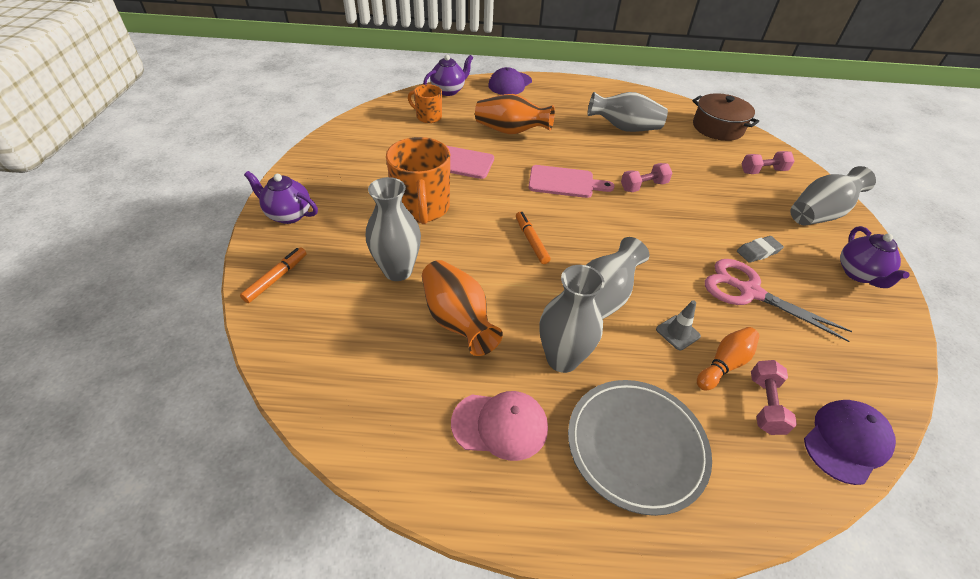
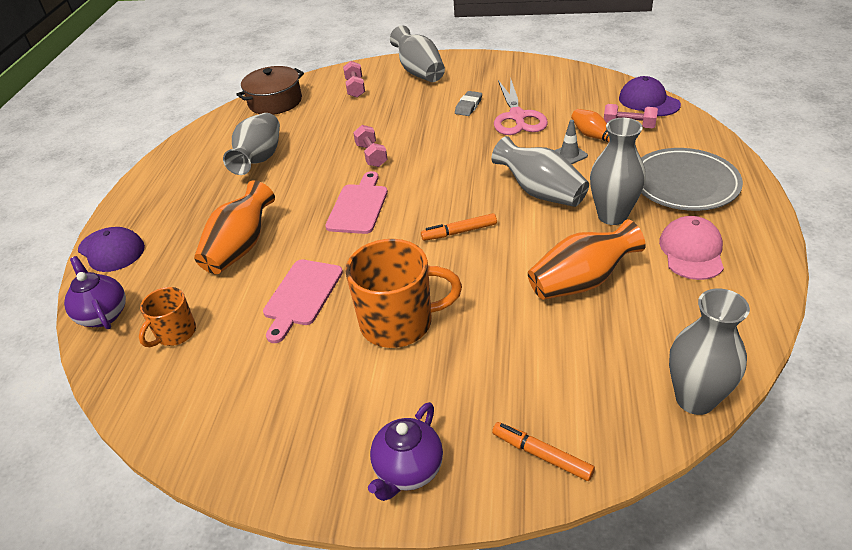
camera: 80 degrees left, 5 degrees down
(398, 271) = (515, 334): grey vase -> grey vase (695, 399)
(749, 292) = (517, 117): pink scissors -> pink scissors turned 45 degrees counterclockwise
(758, 252) = (468, 106): grey eraser -> grey eraser turned 45 degrees clockwise
(859, 274) = (491, 69): purple teapot -> none

